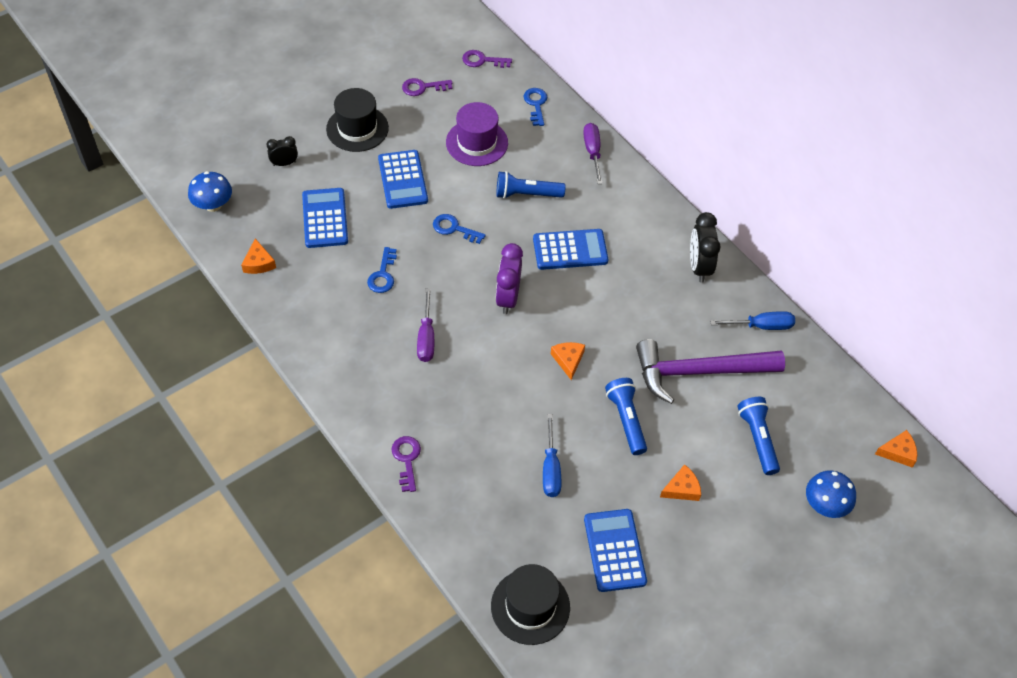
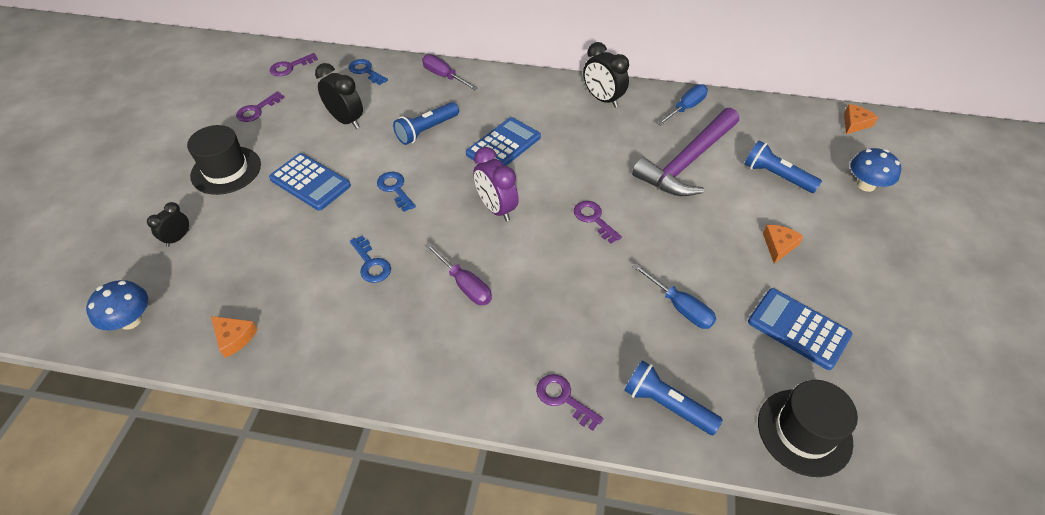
camera: 40 degrees left, 5 degrees down
(325, 218) = (266, 256): blue calculator -> none
(454, 228) = (395, 189): blue key -> blue key turned 75 degrees clockwise
(477, 142) = (346, 120): purple hat -> black clock
(568, 360) = (594, 219): orange cheese -> purple key
(626, 420) = (684, 229): blue flashlight -> blue flashlight (666, 405)

